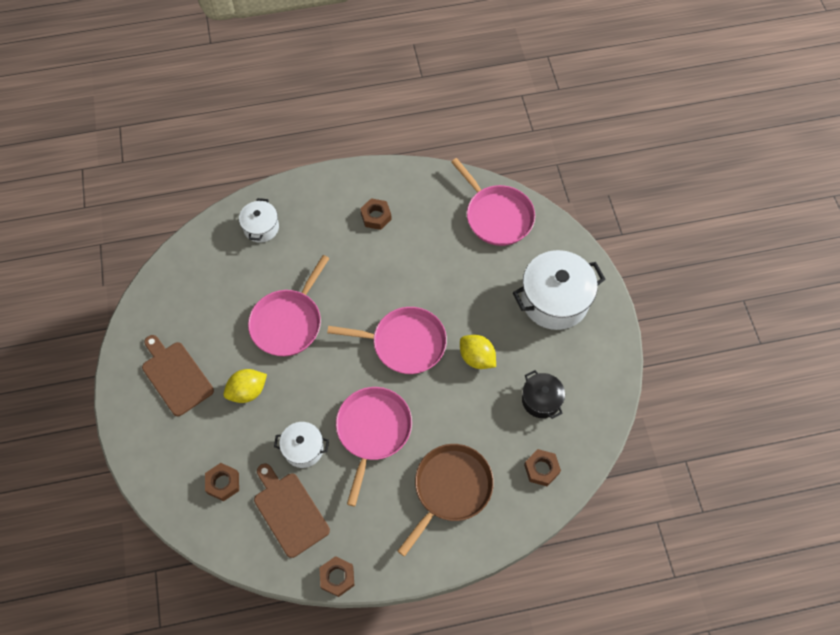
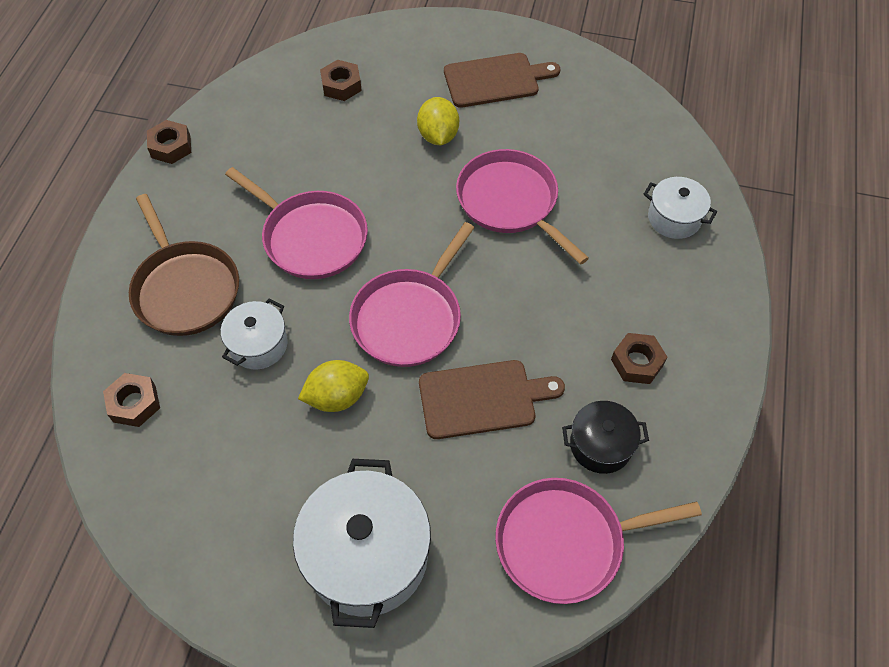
camera: 115 degrees right, 5 degrees down
(289, 511) = (271, 130): brown cutting board -> brown cutting board (482, 399)
(303, 449) = (334, 164): white pot -> white pot (258, 344)
(541, 400) = (224, 451): black pot -> black pot (600, 445)

